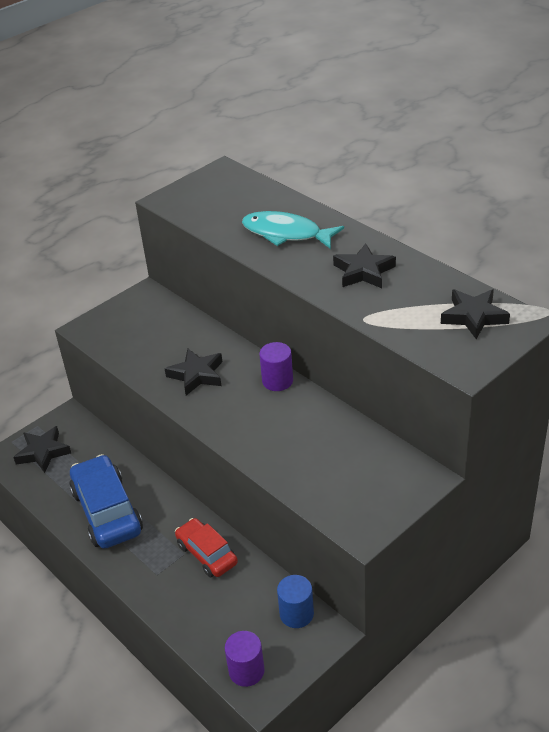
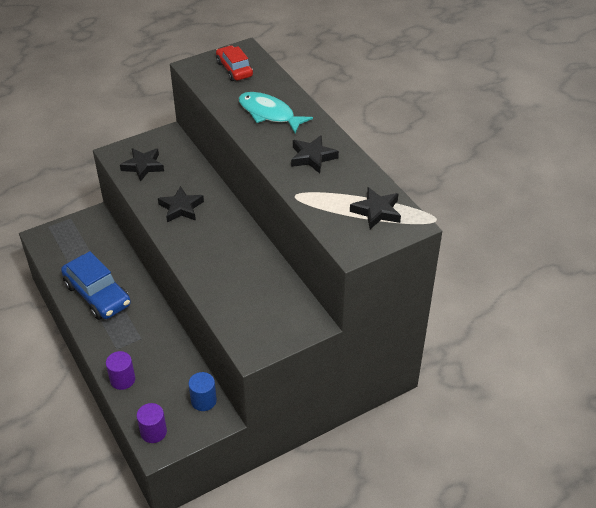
camera: 10 degrees right, 5 degrees up
(43, 452) = (68, 240): black star -> black star (143, 166)
(107, 512) = (98, 295): blue car -> blue car turned 150 degrees clockwise
(206, 554) = (157, 342): red car -> red car (234, 69)
(277, 381) = (238, 225): purple cylinder -> purple cylinder (122, 379)

